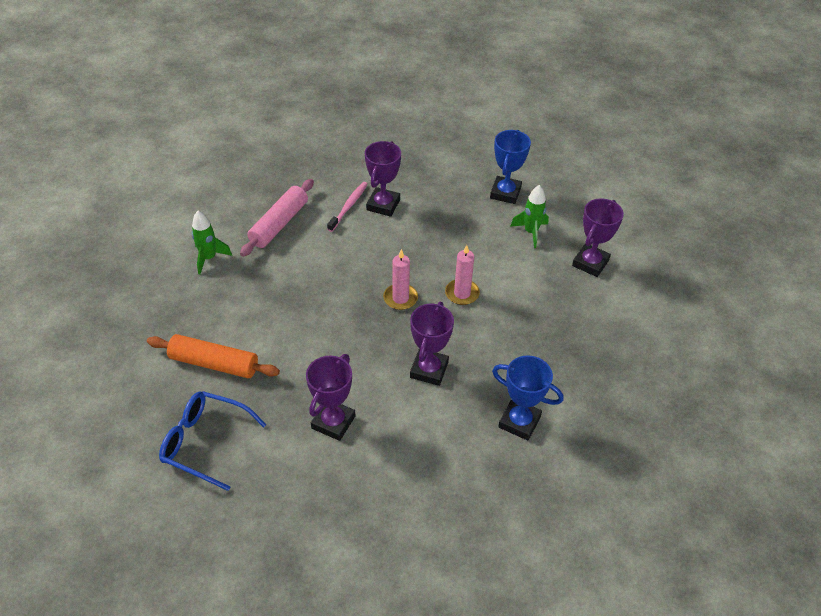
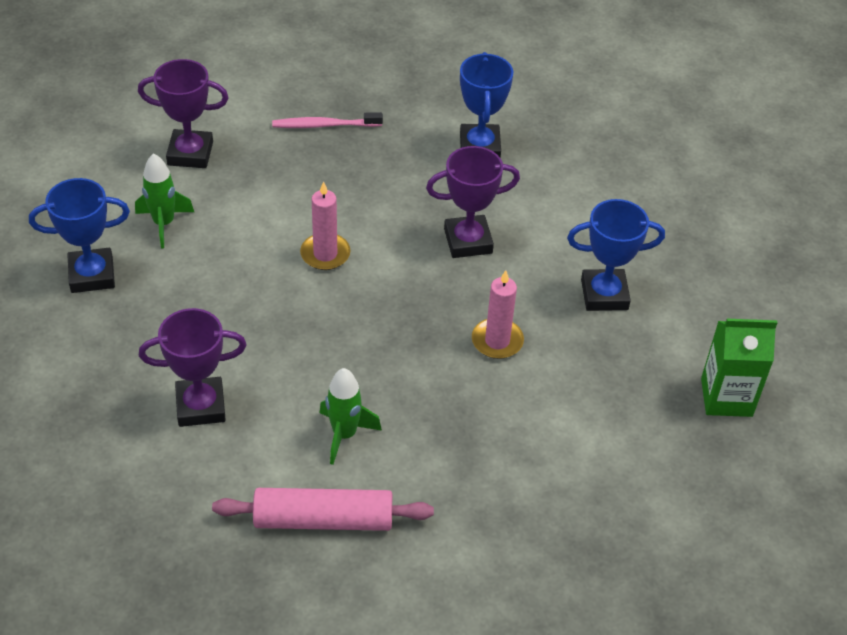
camera: 120 degrees left, 0 degrees up
(205, 442) = (726, 397): blue glasses -> green carton
(209, 258) = (454, 572): green rocket -> green rocket (344, 434)
(214, 363) = (622, 452): orange rolling pin -> none
(333, 422) = (604, 294): purple trophy -> blue trophy
(348, 206) = (229, 448): pink toothbrush -> pink toothbrush (325, 125)
(400, 298) = (375, 310): pink candle -> pink candle (497, 341)

